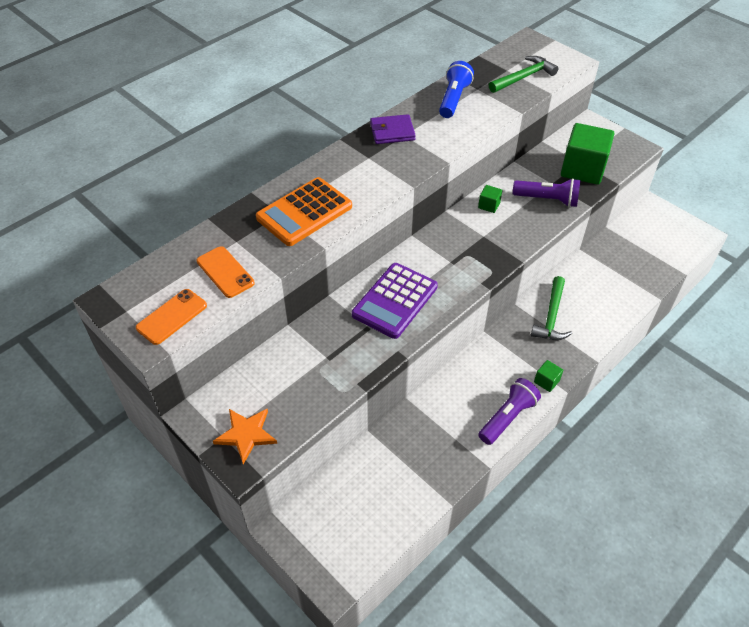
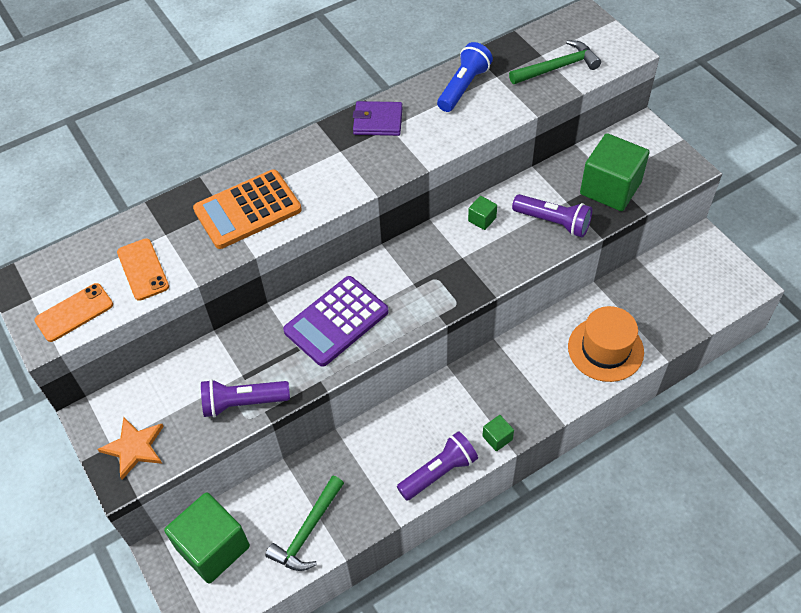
camera: 15 degrees right, 5 degrees up
(328, 518) = (213, 547): none -> green cube
(335, 380) = (243, 403): none -> purple flashlight
(551, 316) = (530, 360): green hammer -> green hammer (308, 531)
(608, 298) = (605, 349): none -> orange hat

